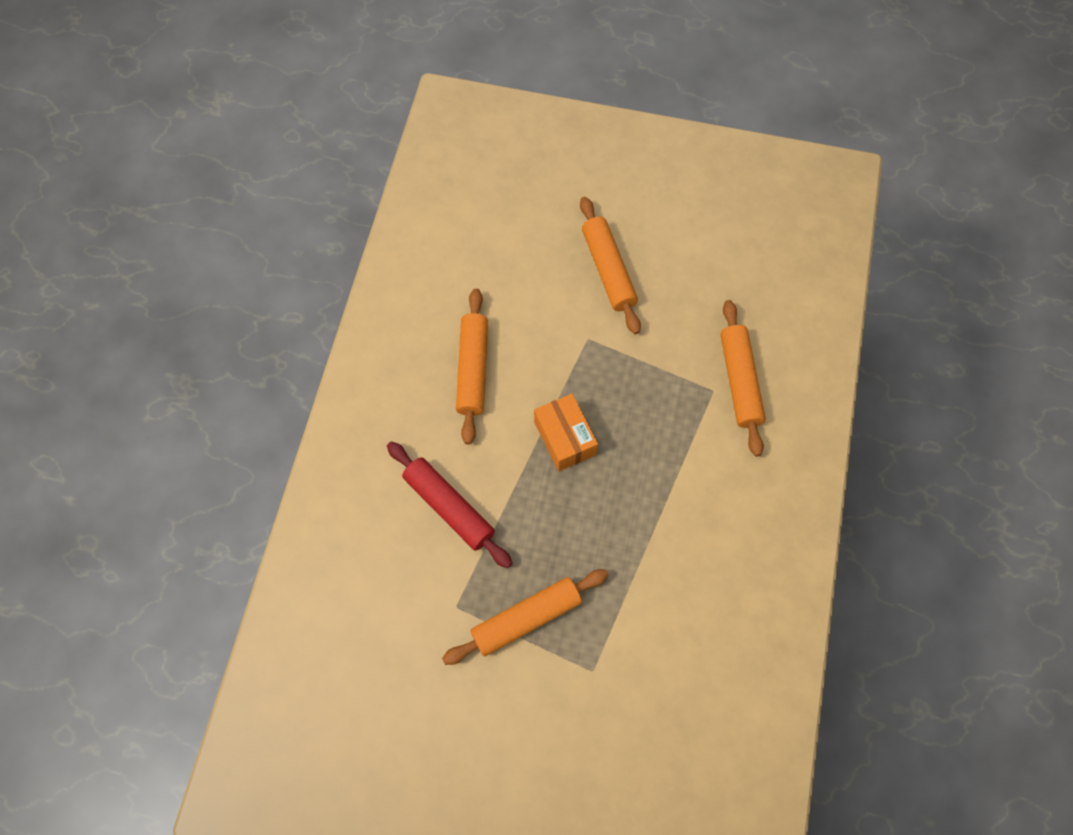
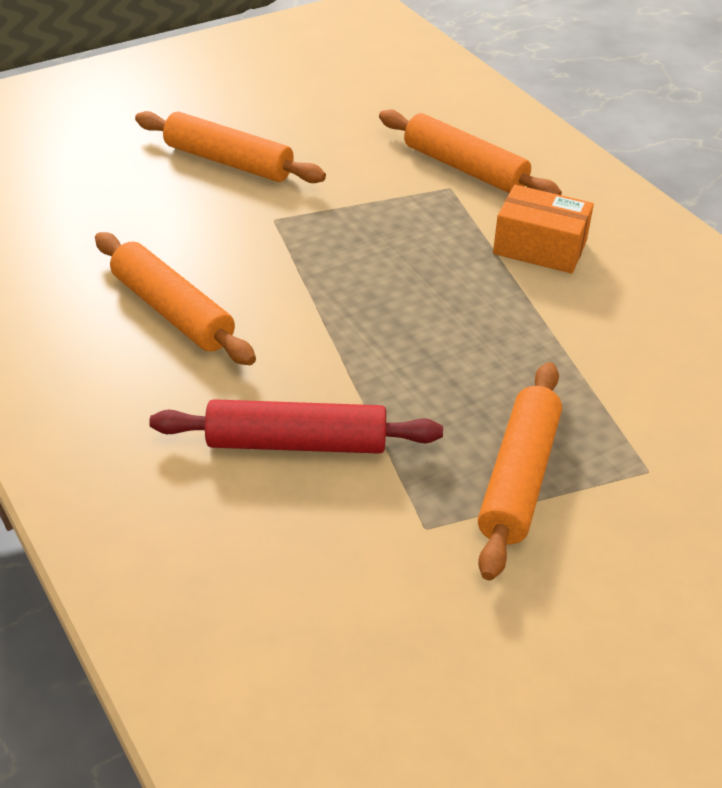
camera: 45 degrees left, 25 degrees down
(564, 438) = (352, 304): orange box -> orange box (539, 248)

